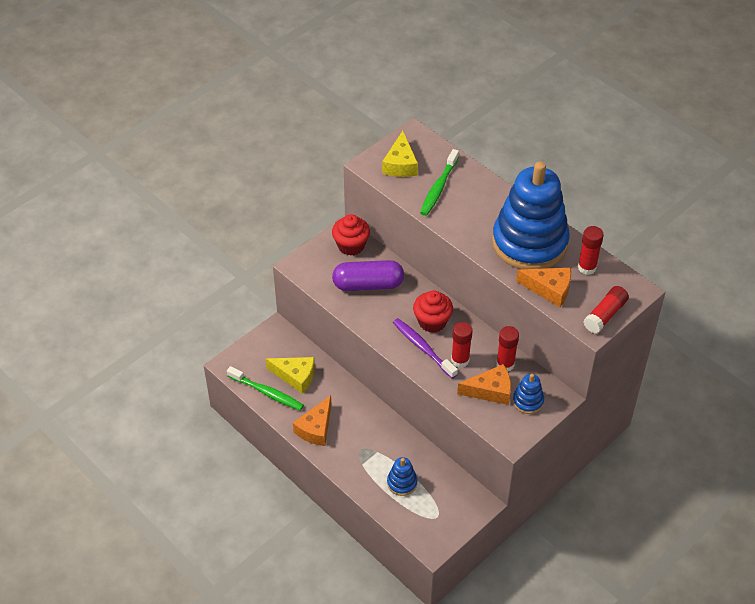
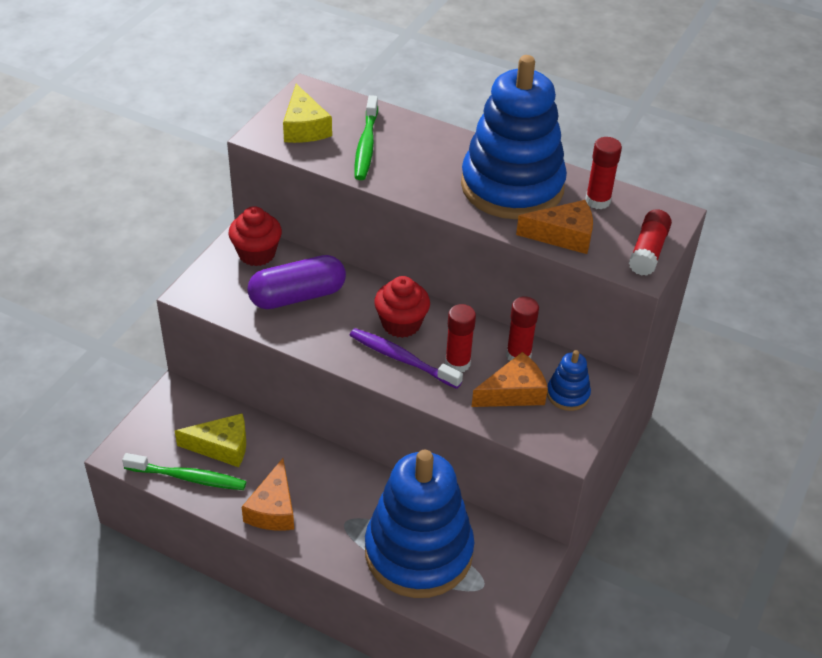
camera: 20 degrees left, 5 degrees down
(402, 483) = (418, 552): blue stacking toy -> blue stacking toy, size x2.49

